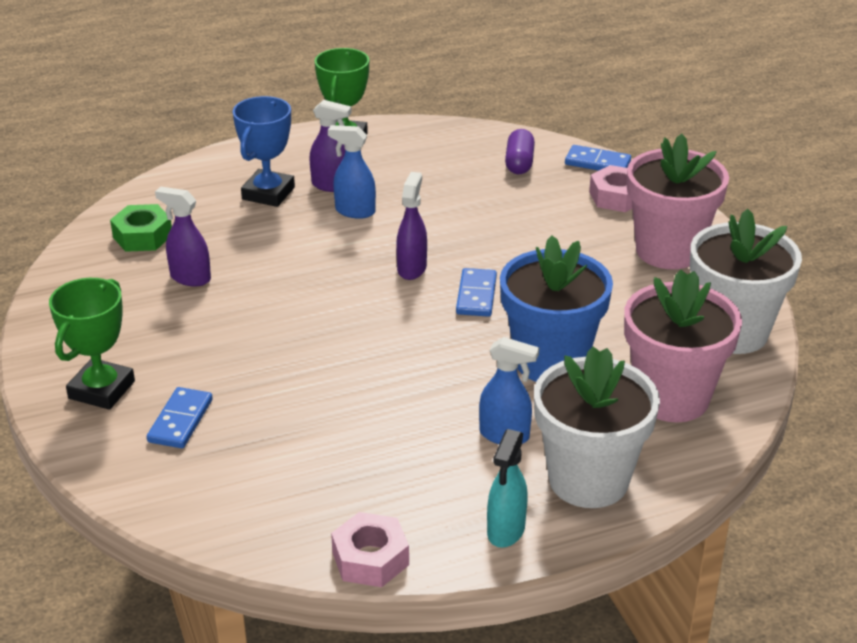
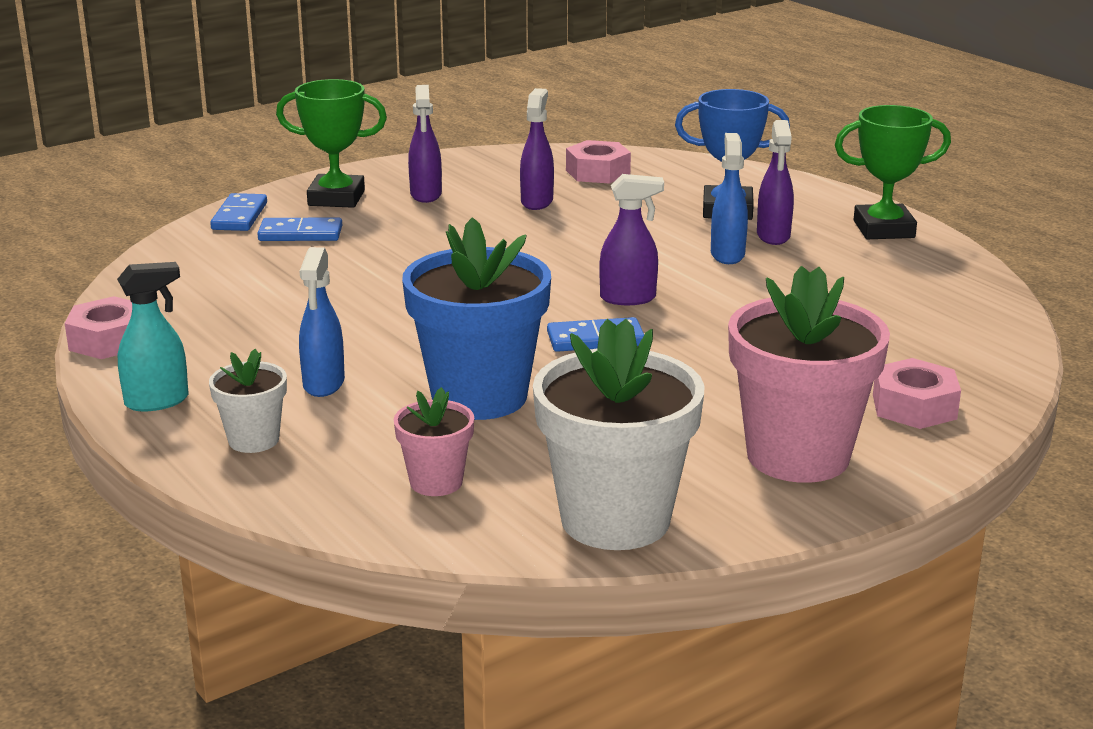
camera: 75 degrees right, 10 degrees down
(131, 335) = (426, 195): none -> purple spray bottle
(142, 236) = (597, 172): green nut -> pink nut
(505, 531) = (157, 401): turquoise spray bottle -> turquoise spray bottle turned 150 degrees clockwise
(519, 163) = (939, 332): purple capsule -> none
(588, 480) = (253, 440): white flower pot -> white flower pot, size x0.50
(597, 163) = (998, 385): blue domino -> blue domino (240, 216)
(671, 398) = (436, 482): pink flower pot -> pink flower pot, size x0.50

